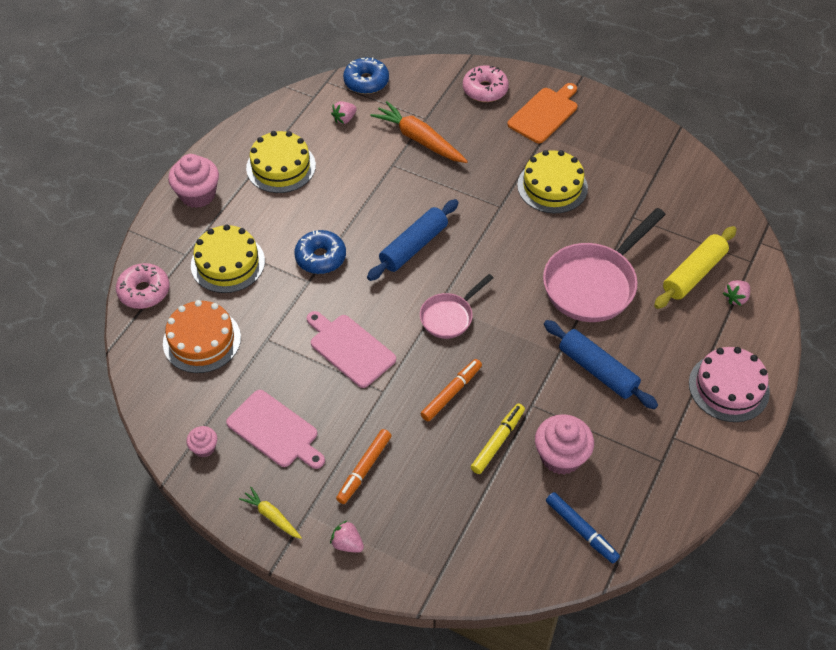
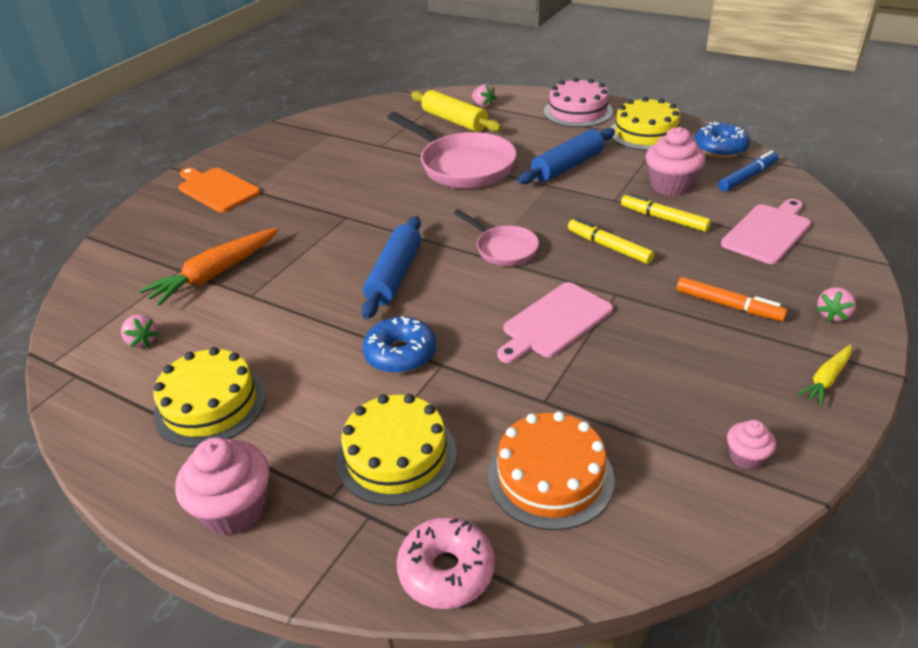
camera: 85 degrees left, 15 degrees down
(275, 430) = (695, 384): pink cutting board -> pink cutting board (767, 232)
(366, 82) = (78, 322): blue donut -> blue donut (720, 148)
(414, 246) = (395, 275): blue rolling pin -> blue rolling pin turned 60 degrees clockwise
(451, 393) = (609, 247): orange marker -> yellow marker
(485, 90) = (155, 226): pink donut -> none
(552, 186) = (327, 186): yellow cake -> yellow cake (646, 133)

